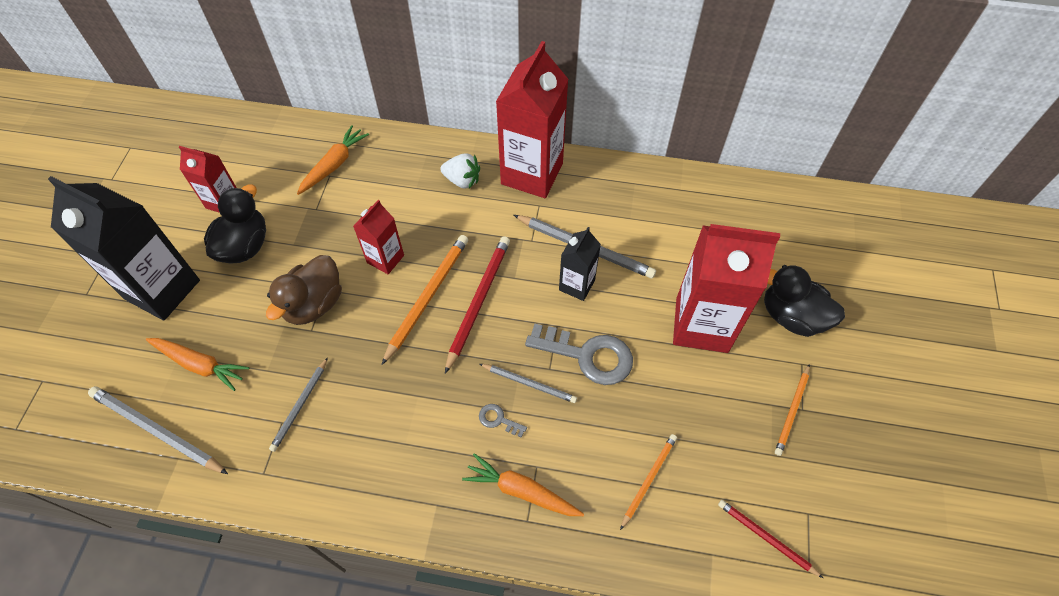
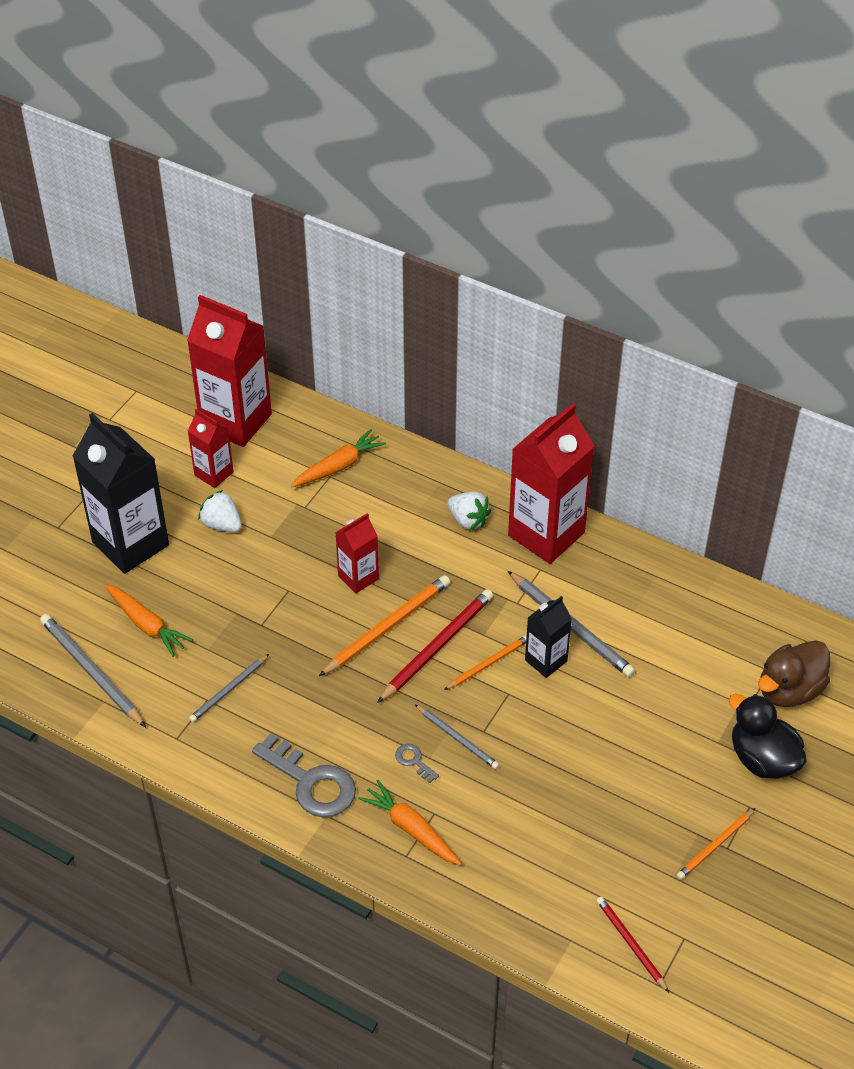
camera: 20 degrees right, 10 degrees down
(244, 246) = (222, 524): black duck -> white strawberry
(314, 304) = (272, 601): brown duck -> brown duck (789, 690)
(588, 355) = (528, 731): grey key -> grey key (311, 782)
(648, 479) = (538, 859): orange pencil -> orange pencil (488, 663)
(701, 325) = (660, 738): red carton -> red carton (236, 421)

